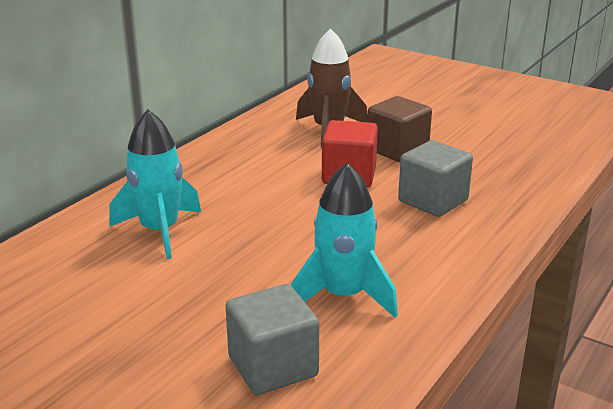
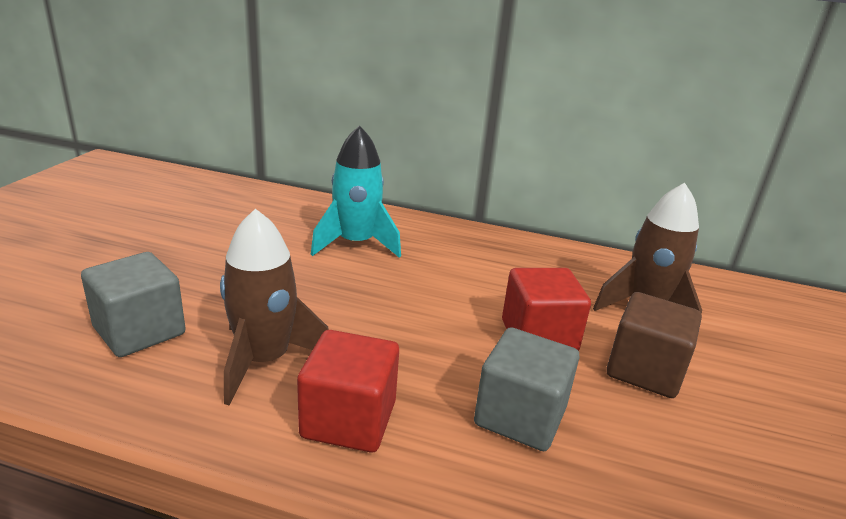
camera: 70 degrees right, 0 degrees up
(343, 296) = (264, 360): turquoise rocket -> brown rocket
(424, 264) = (349, 419): none -> red cube

